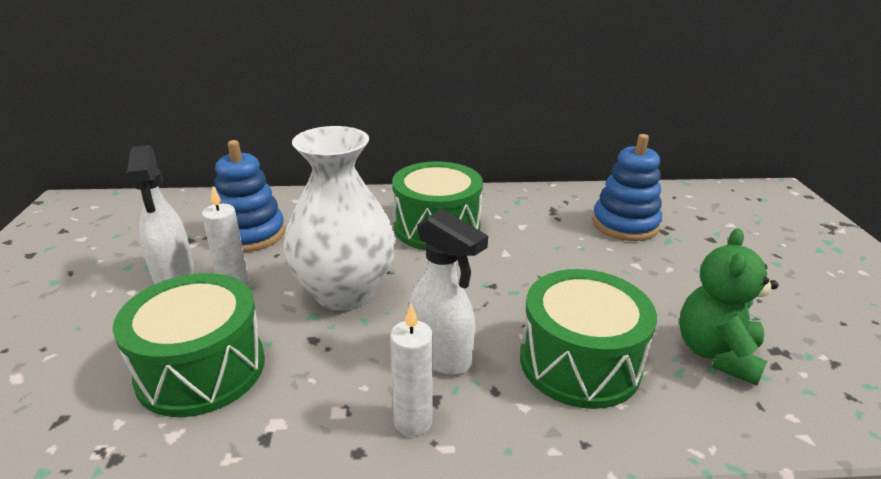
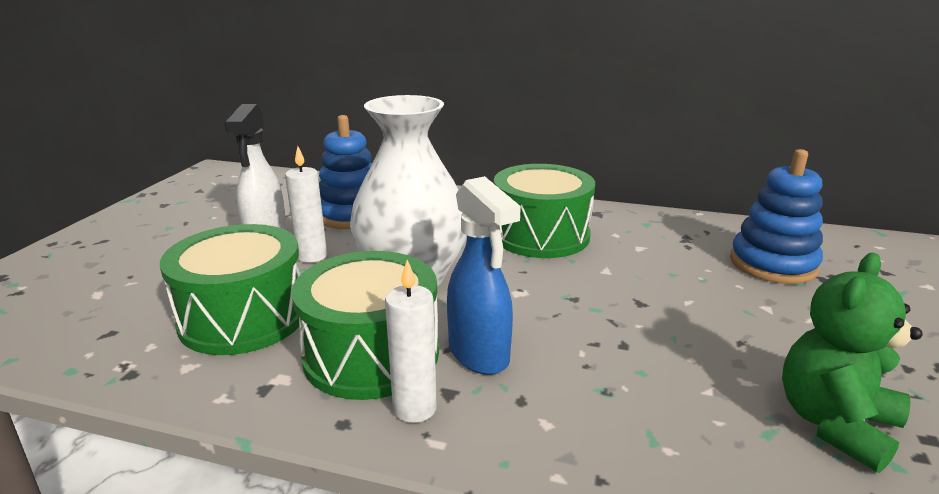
camera: 20 degrees right, 5 degrees down
(441, 356) = (479, 354): white spray bottle -> blue spray bottle
(579, 362) = (638, 394): green drum -> green drum (371, 354)

